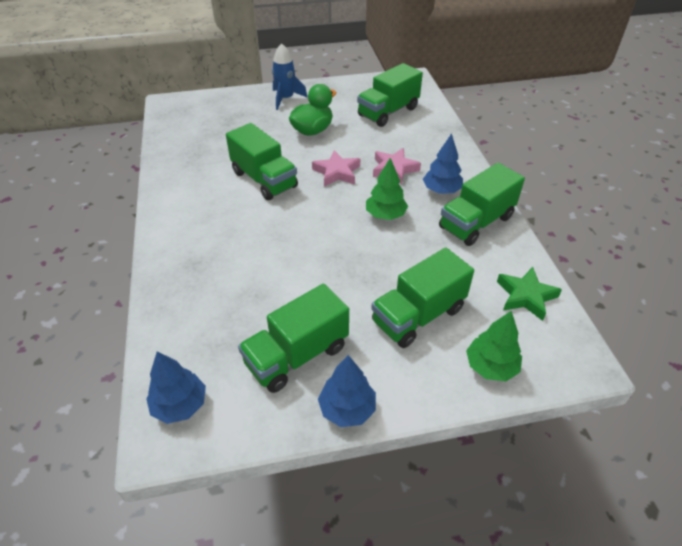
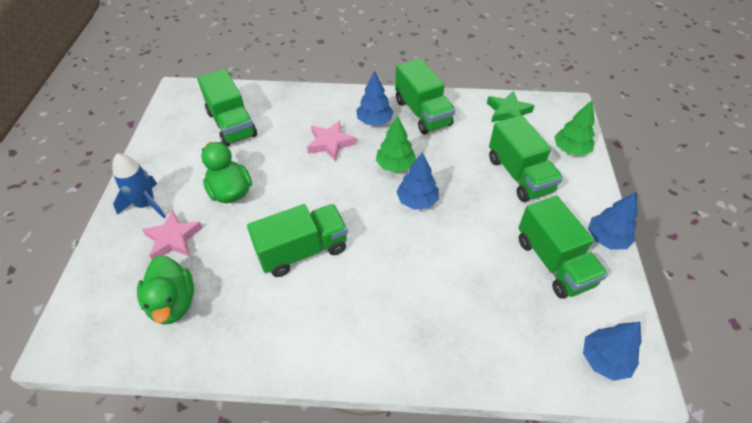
camera: 75 degrees left, 5 degrees up
(204, 133) = (173, 303): none -> green duck
(337, 172) = (317, 186): pink star -> pink star (173, 239)
(344, 237) = (417, 201): none -> blue tree

